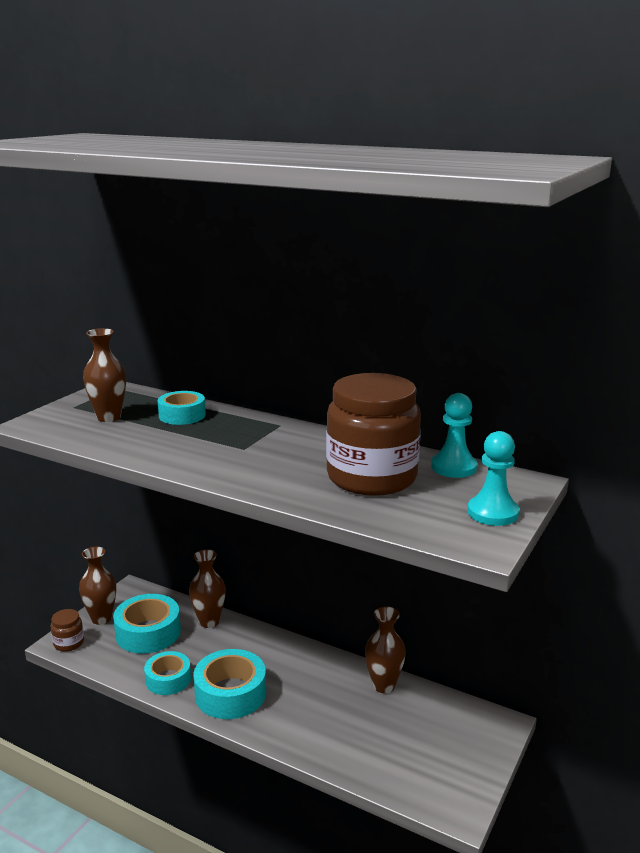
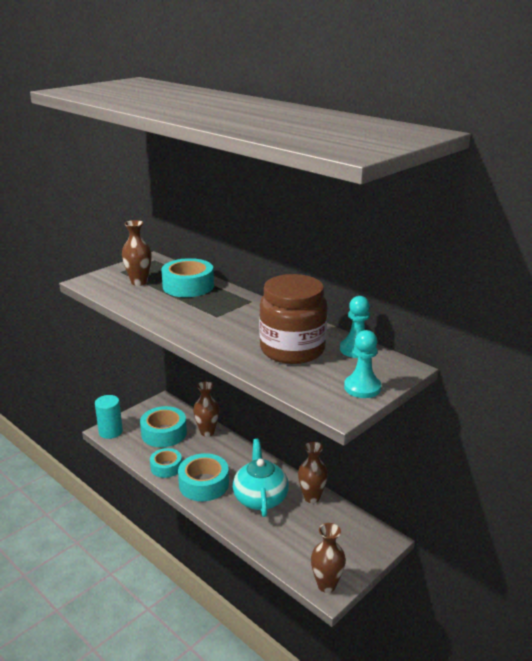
camera: 15 degrees right, 5 degrees up
(69, 643) = (110, 432): brown jar -> turquoise cylinder
(101, 618) = (137, 418): brown vase -> brown vase (326, 585)
(182, 415) = (188, 286): turquoise tape -> turquoise tape, size x1.54
(316, 698) = (260, 498): none -> turquoise teapot

